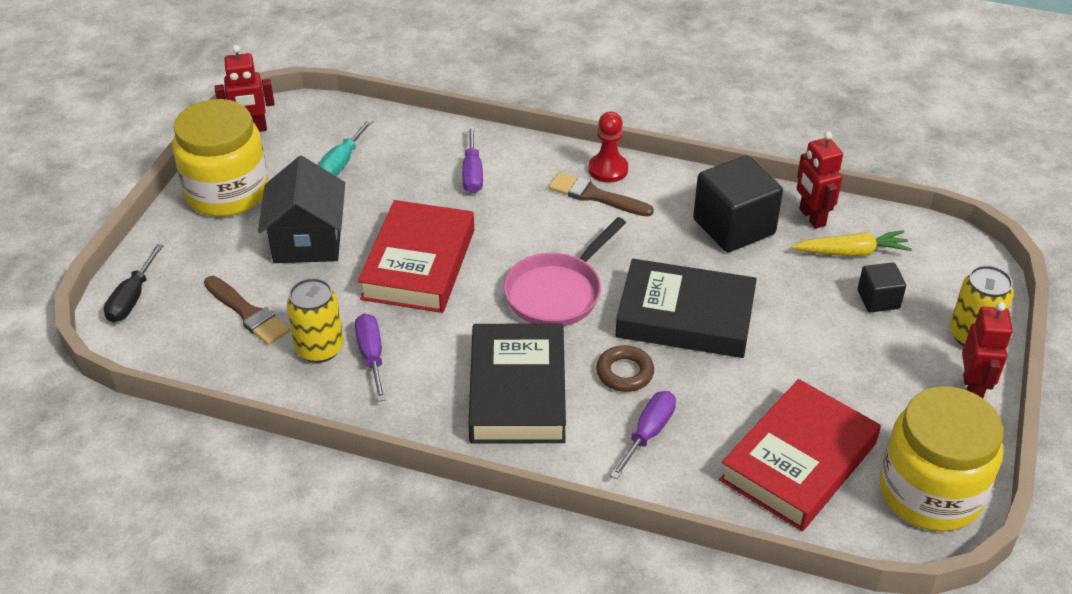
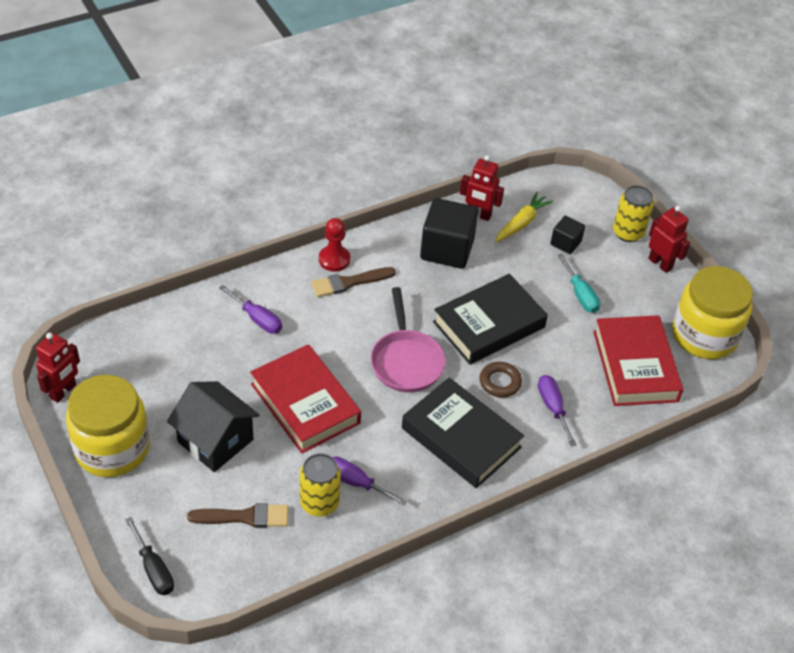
camera: 50 degrees left, 5 degrees up
(341, 163) = (162, 371): turquoise screwdriver -> turquoise screwdriver (580, 295)

